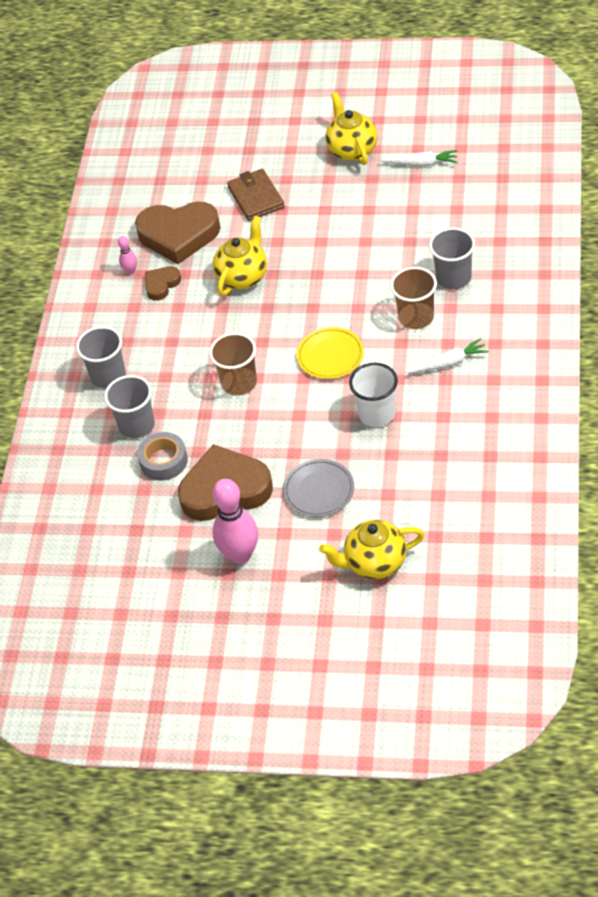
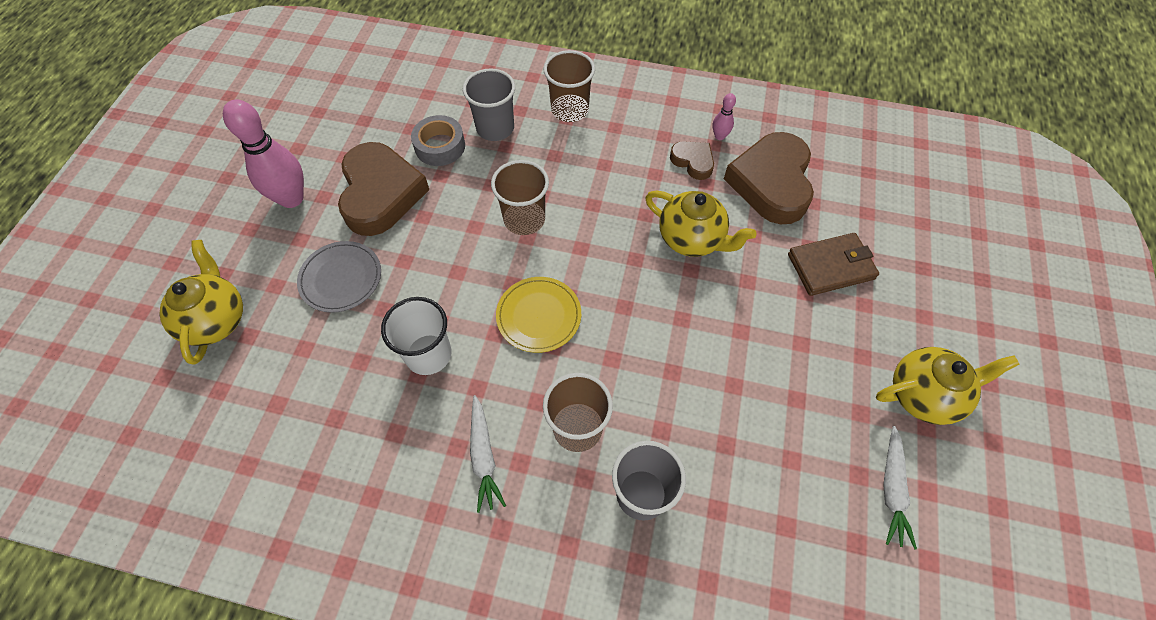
camera: 90 degrees right, 10 degrees up
(108, 376) = (569, 110): grey cup -> brown cup

